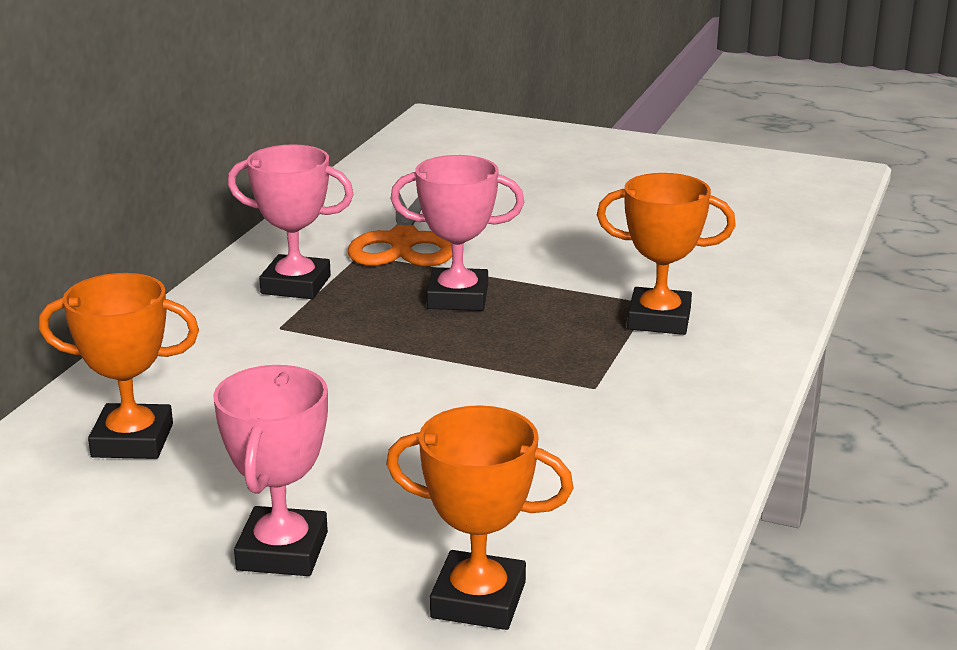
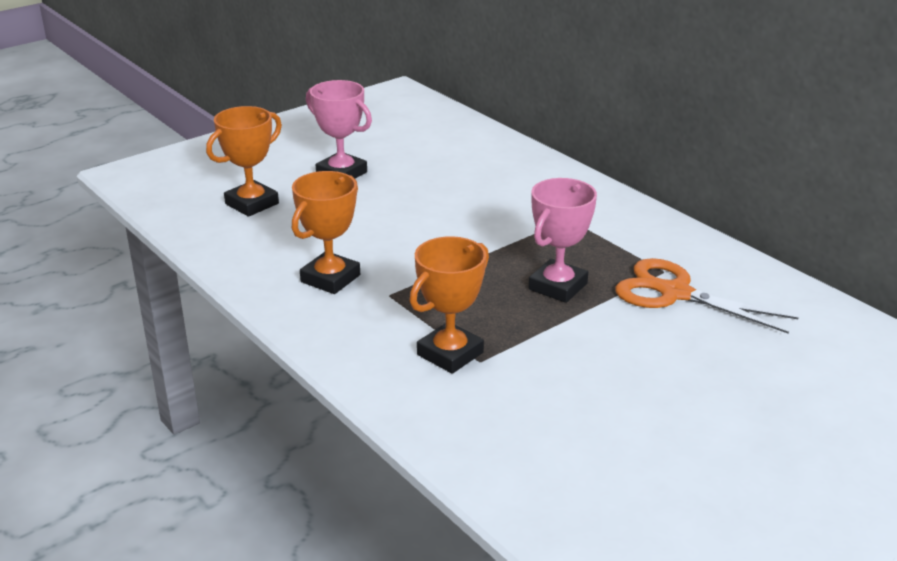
camera: 120 degrees right, 5 degrees up
(132, 440) = (475, 160): orange trophy -> orange trophy (330, 278)
(296, 285) = (627, 236): pink trophy -> none

